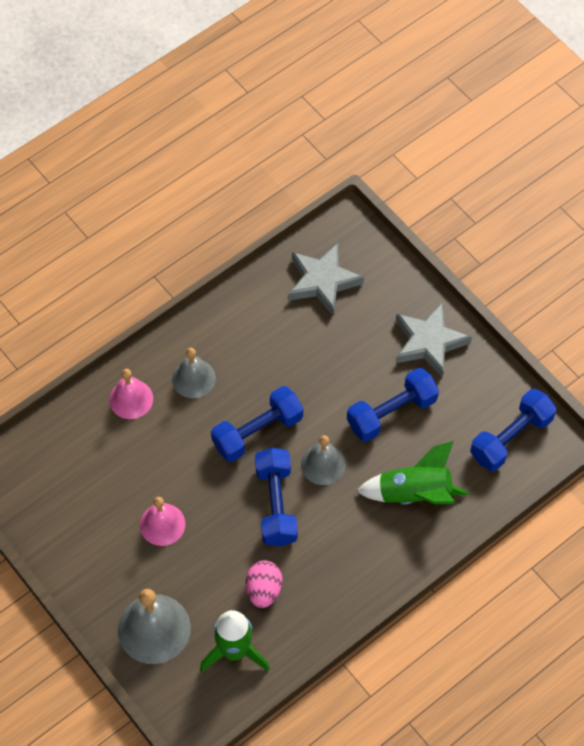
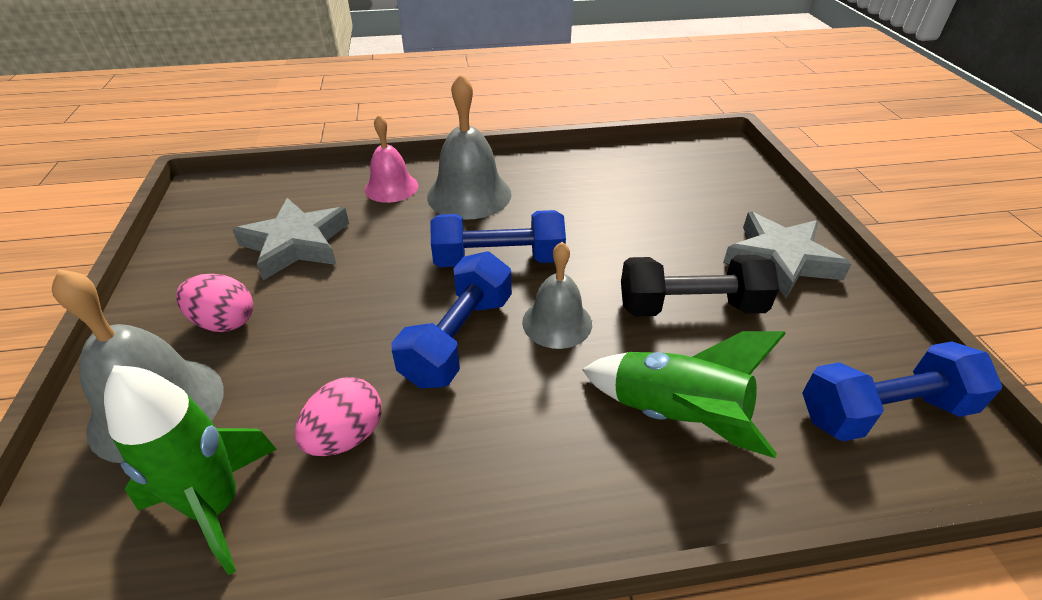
camera: 30 degrees right, 20 degrees down
(133, 564) = (224, 322): none -> pink egg
(162, 524) = (303, 298): pink bell -> none
(193, 378) = (469, 195): grey bell -> grey bell, size x1.55
(322, 281) = (669, 174): grey star -> grey star (296, 244)
(391, 413) = (690, 307): blue dumbbell -> black dumbbell

